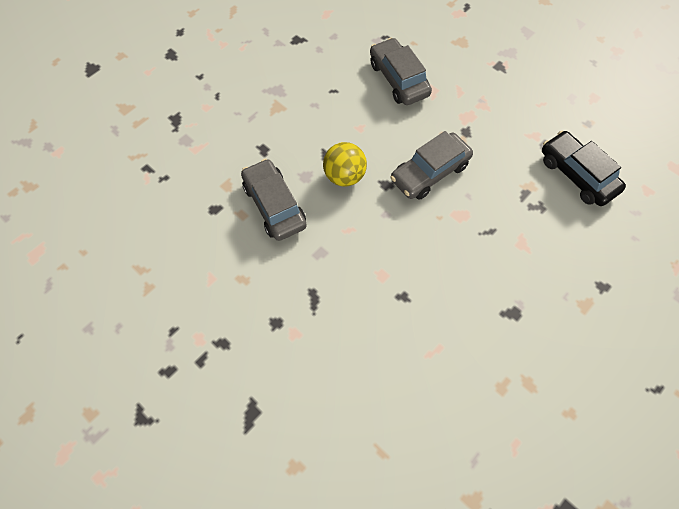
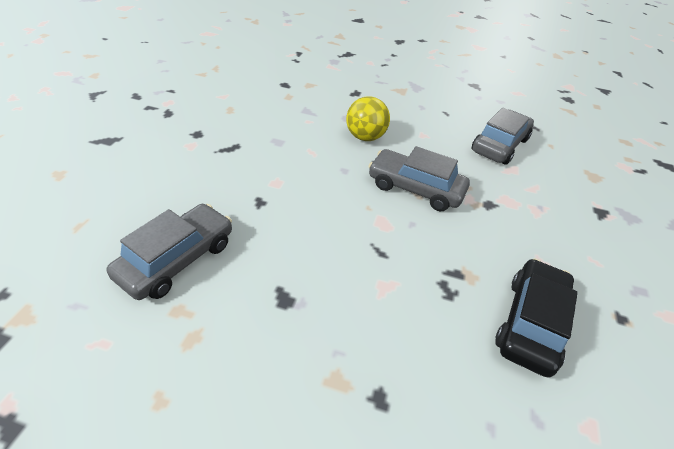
camera: 60 degrees right, 20 degrees down
(274, 205) = (307, 109): grey car -> grey car (177, 260)

